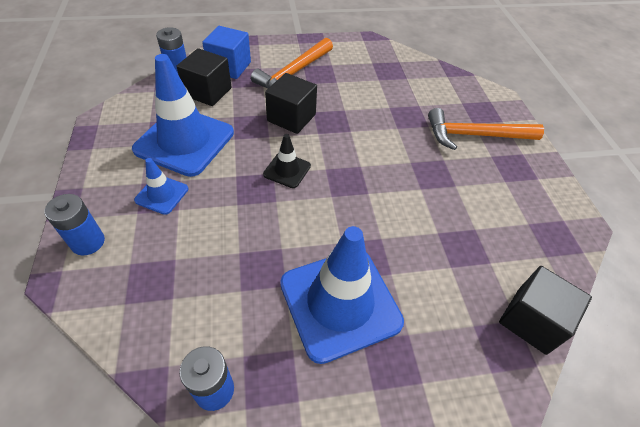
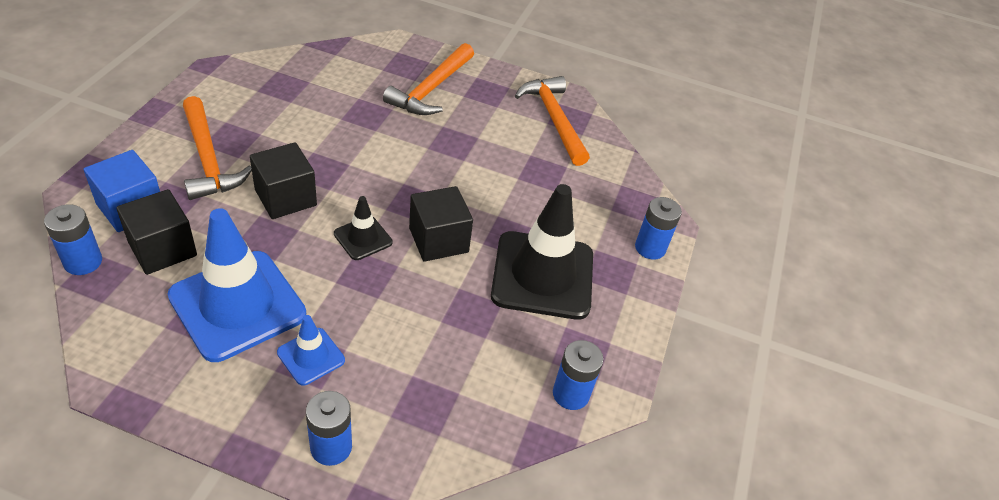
camera: 65 degrees left, 5 degrees down
(340, 303) = (542, 275): blue traffic cone -> black traffic cone
(455, 388) = (650, 248): none -> blue battery
(531, 320) = (626, 177): black cube -> black cube (438, 240)
(538, 226) = (554, 119): none -> orange hammer

